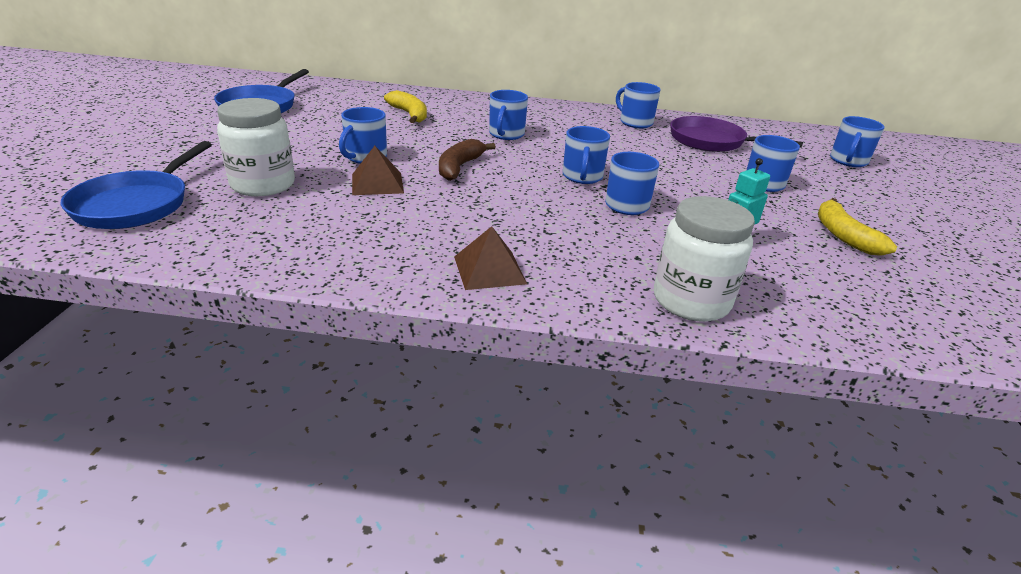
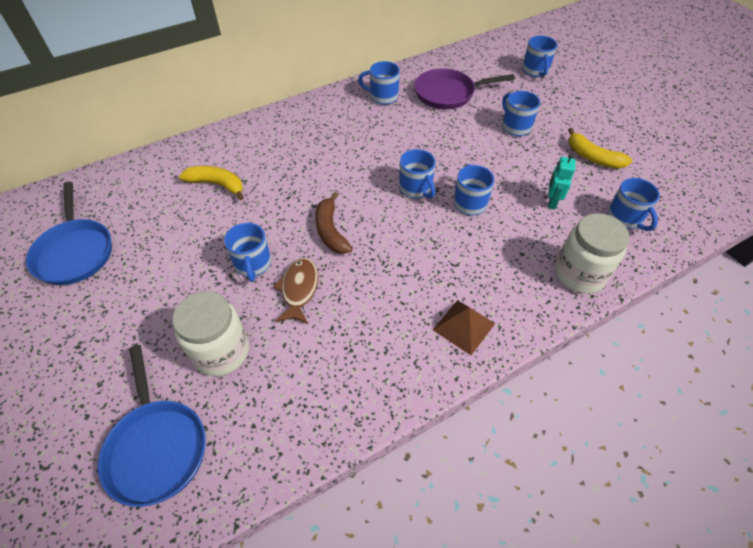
camera: 35 degrees left, 20 degrees up
(377, 183) = (299, 289): brown pyramid -> brown fish
(506, 135) = (317, 167): blue mug -> blue mug (625, 218)

